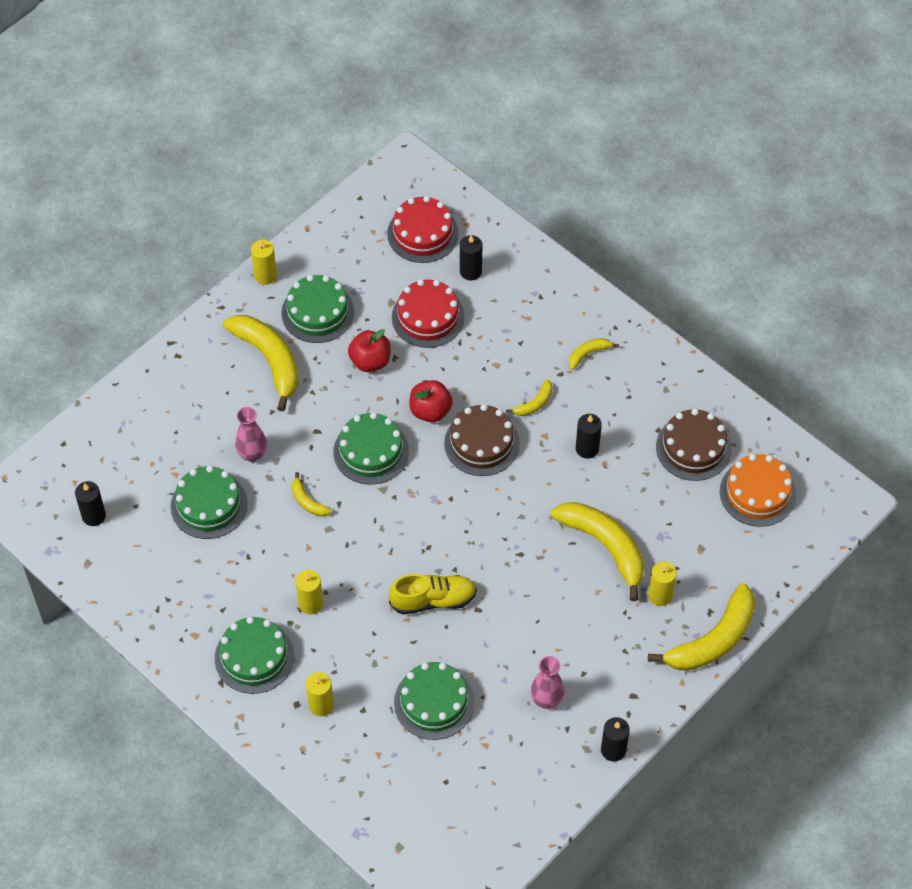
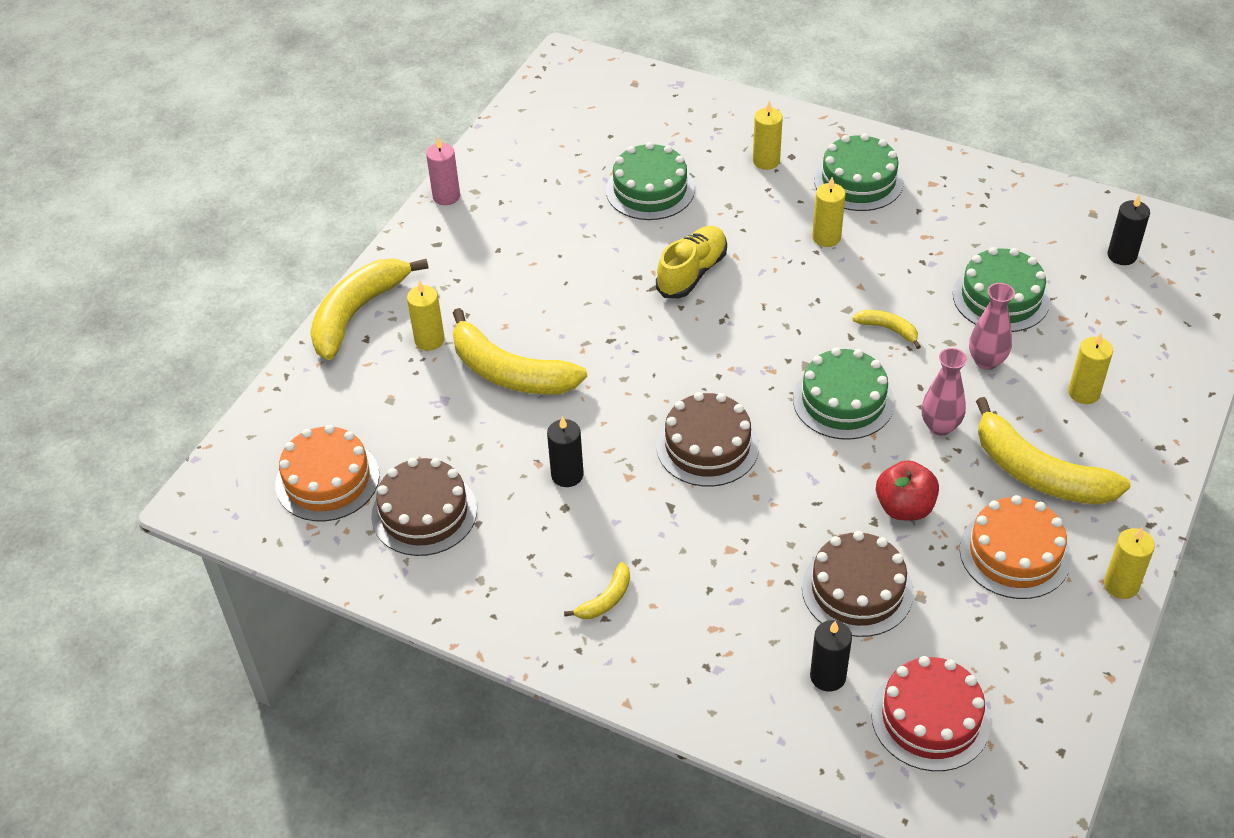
camera: 165 degrees right, 10 degrees down
(201, 409) = (1084, 393): none -> yellow candle
(317, 312) = (1014, 553): green cake -> orange cake
(428, 317) = (857, 590): red cake -> brown cake
(430, 411) = (792, 467): red apple -> none
(433, 600) = (692, 273): yellow shoe -> yellow shoe turned 150 degrees clockwise
(534, 403) = (657, 512): yellow banana -> none
(546, 699) = (531, 219): pink vase -> pink vase (940, 426)
(613, 750) = (446, 196): black candle -> pink candle

